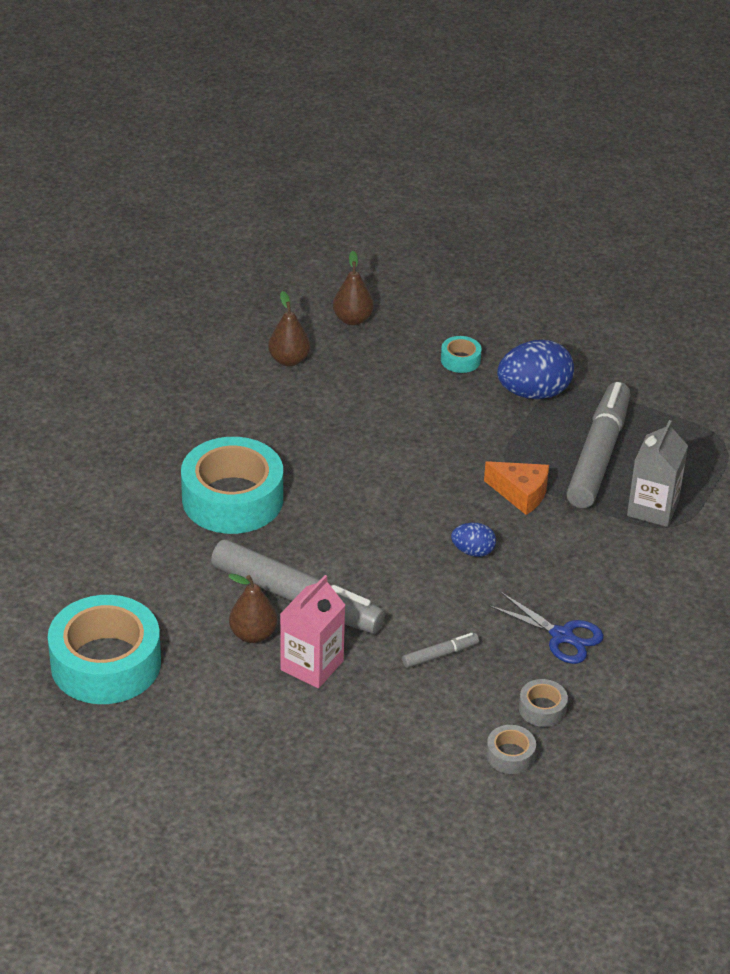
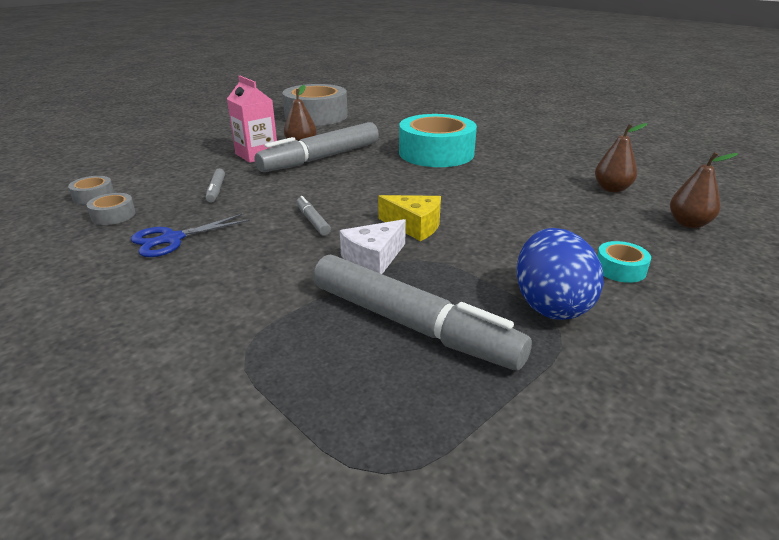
camera: 110 degrees right, 10 degrees down
(106, 663) = (316, 116): turquoise tape -> grey tape
(446, 481) = (414, 226): none -> yellow cheese
(473, 551) = (313, 221): blue egg -> grey marker
(521, 494) = (373, 259): orange cheese -> white cheese
(652, 508) = (288, 341): grey carton -> none

